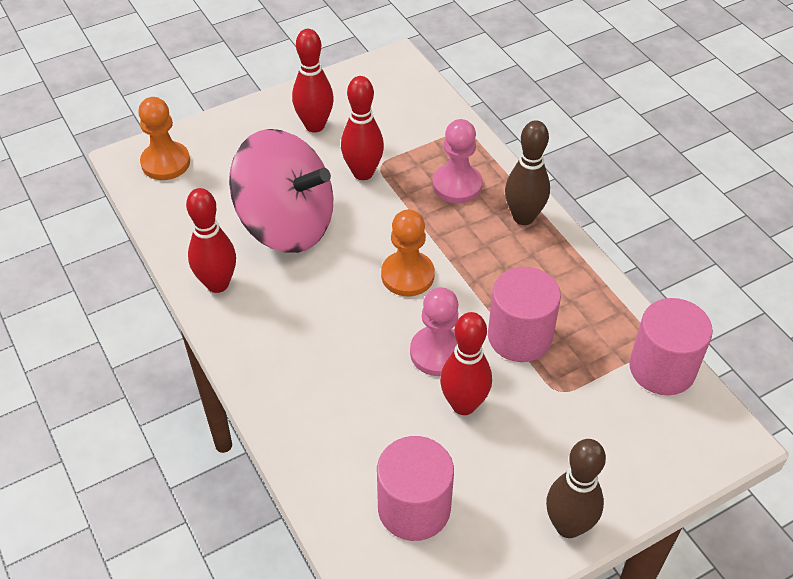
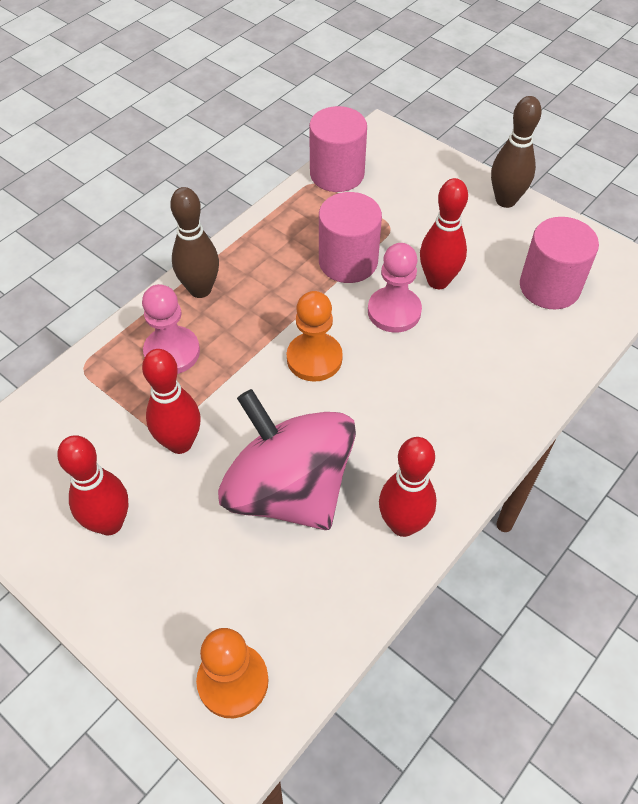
camera: 110 degrees left, 5 degrees up
(286, 224) = (288, 490): pink spinning top -> pink spinning top turned 45 degrees counterclockwise

